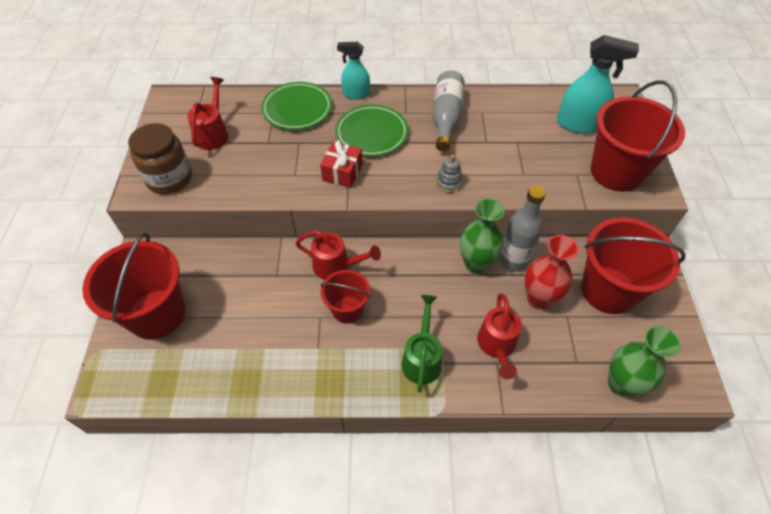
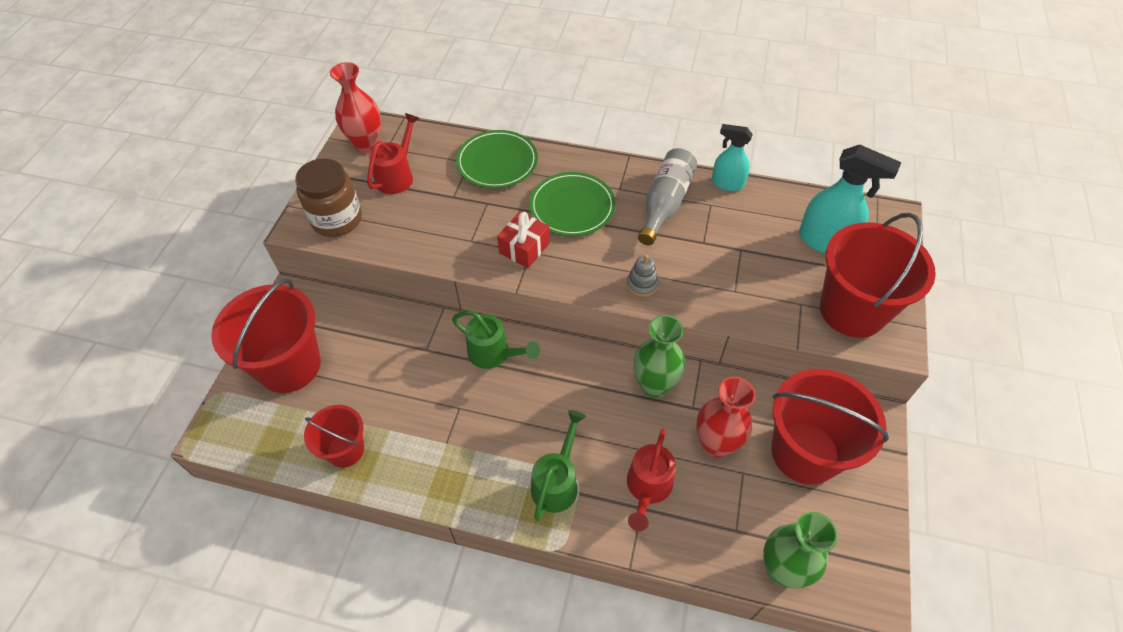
camera: 15 degrees right, 0 degrees up
(178, 113) = (367, 145): none -> red vase
(336, 266) = (494, 354): red watering can -> green watering can
(347, 309) = (491, 406): red bucket -> red bucket (345, 450)
(356, 94) = (569, 156): turquoise spray bottle -> turquoise spray bottle (727, 183)
(513, 259) = (701, 390): grey bottle -> none

